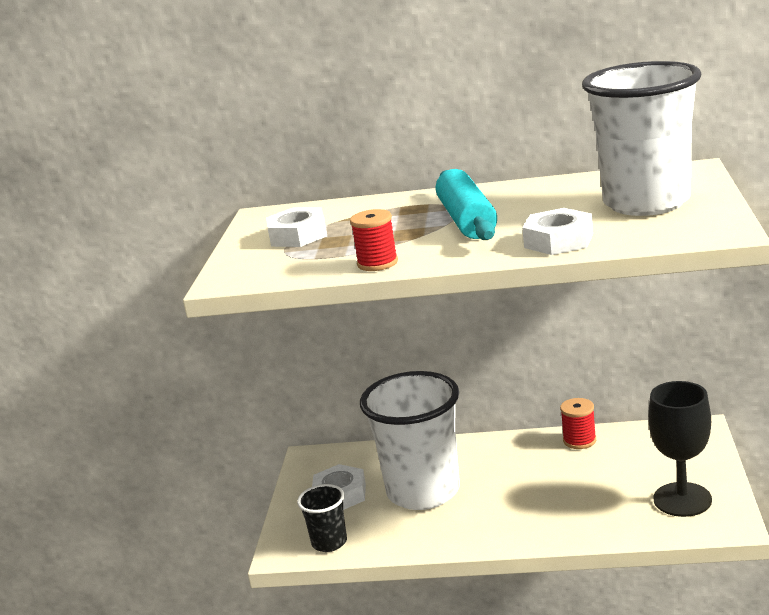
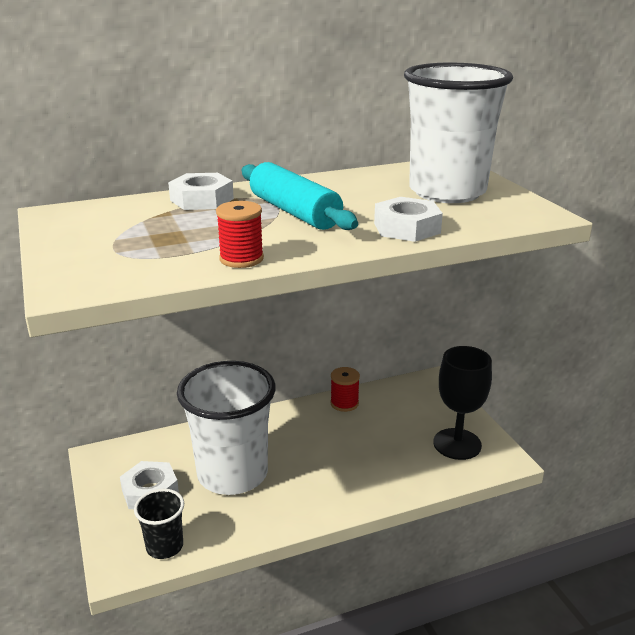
camera: 30 degrees left, 5 degrees up
(298, 236) = (119, 234): white nut -> white nut (202, 199)

